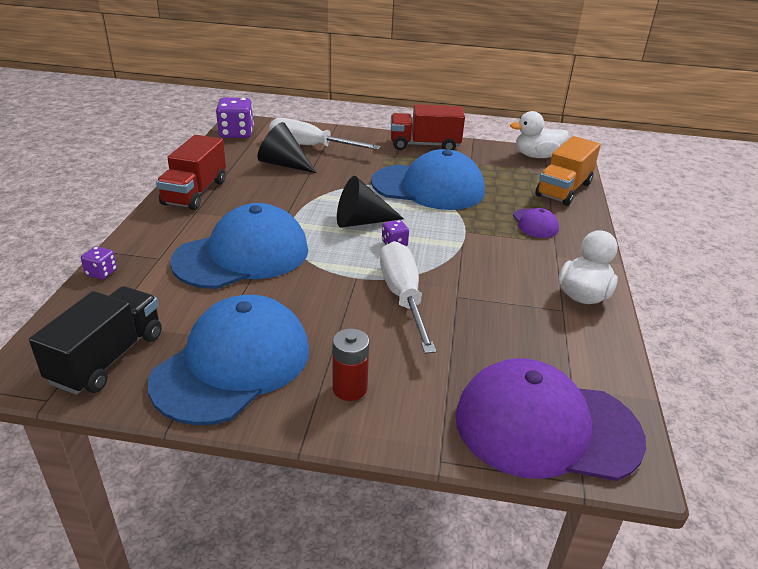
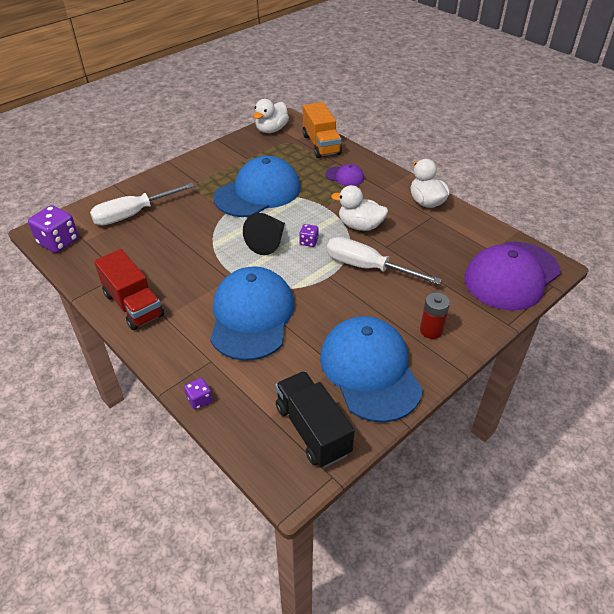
camera: 50 degrees left, 10 degrees up
(283, 164) = (145, 240): black cone -> none
(424, 145) = (200, 163): red truck -> none
(467, 265) = (360, 226): none -> white duck

